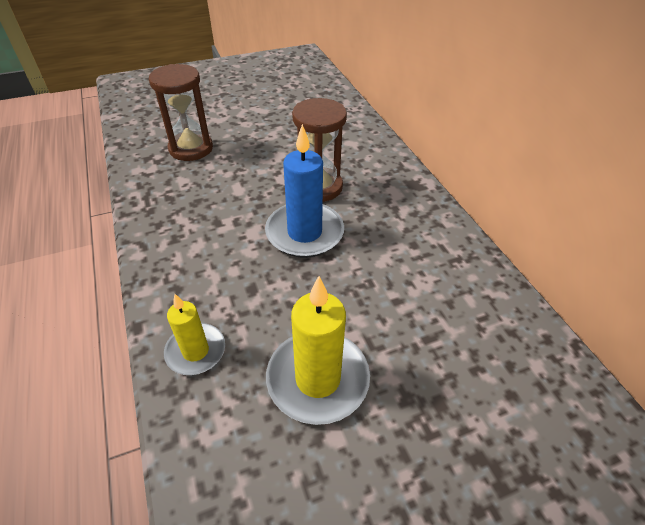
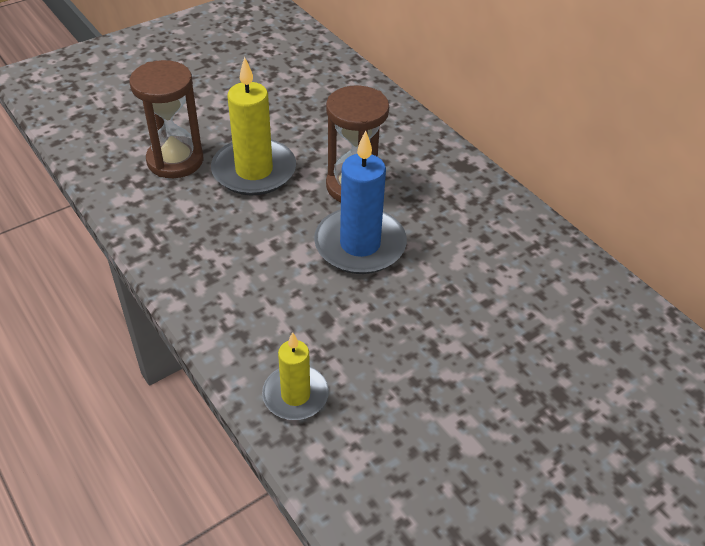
camera: 15 degrees left, 0 degrees up
(318, 379) = (434, 396): yellow candle -> yellow candle (254, 171)

